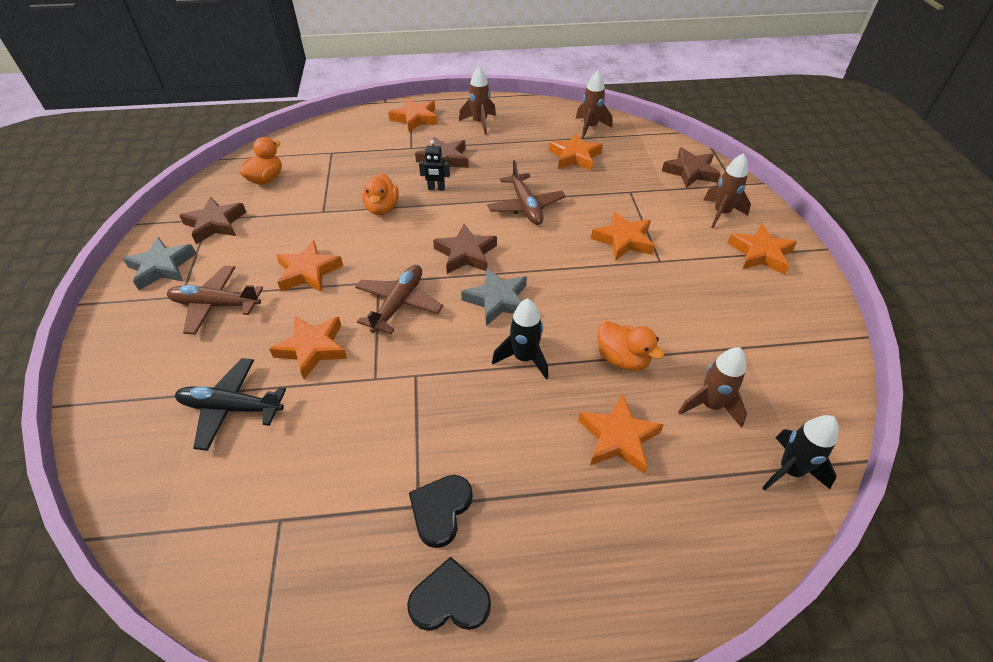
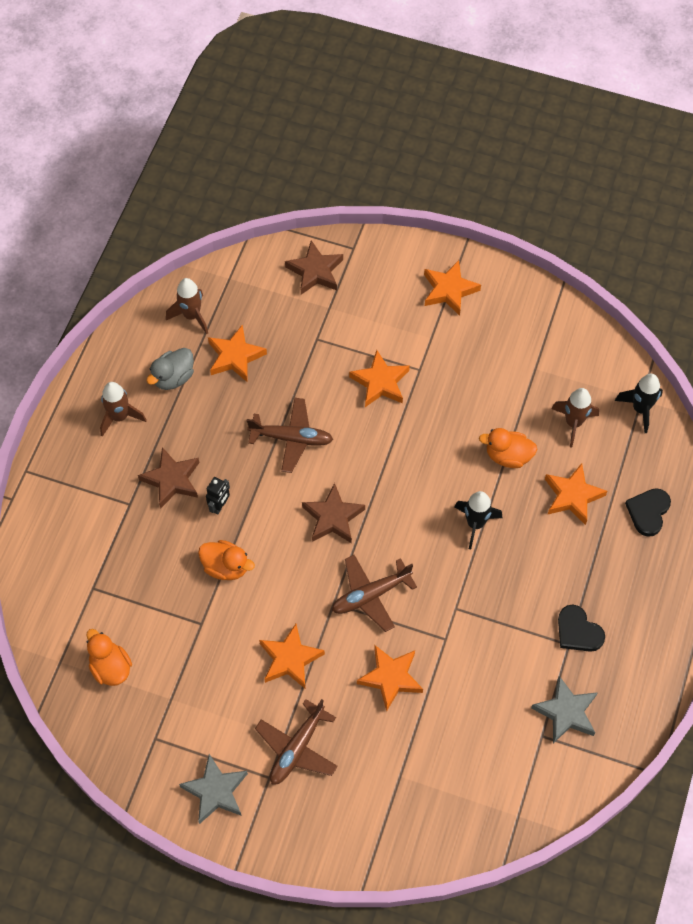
camera: 65 degrees left, 15 degrees up
(215, 224) = (168, 732): brown star -> none
(231, 408) = (427, 753): black plane -> none
(399, 304) = (370, 595): brown plane -> brown plane turned 75 degrees counterclockwise
(415, 118) = (70, 479): orange star -> none
(450, 600) = (639, 647): black heart -> black heart (648, 512)
(497, 300) = (404, 516): grey star -> grey star (566, 712)
(531, 135) = (173, 377): none -> grey duck
(622, 359) = (508, 456): orange duck -> orange duck turned 150 degrees counterclockwise
(721, 214) = (386, 286): brown rocket -> none

